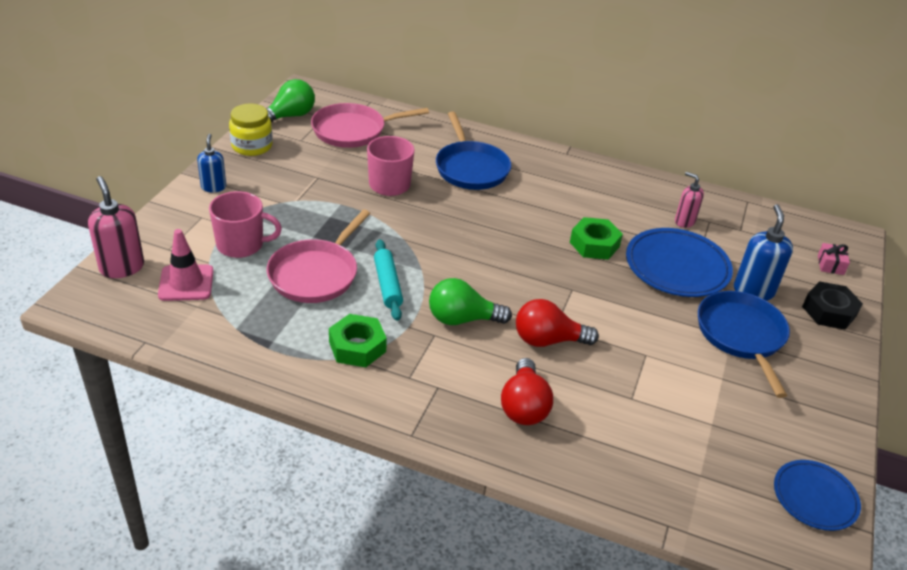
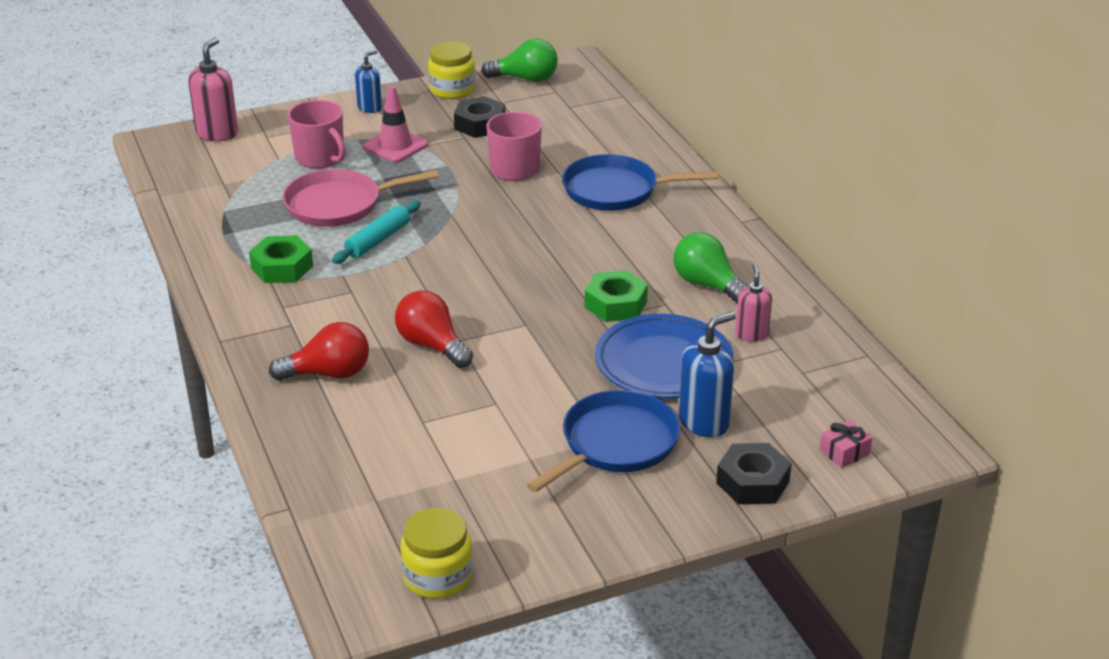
camera: 50 degrees right, 5 degrees down
(186, 283) = (240, 165): pink traffic cone -> pink traffic cone (395, 146)
(313, 163) = (480, 124): none -> black nut
(352, 131) = (561, 113): pink pan -> none
(462, 319) = (391, 293): green light bulb -> green light bulb (707, 285)
(471, 168) = (615, 190): blue pan -> blue pan turned 60 degrees clockwise
(524, 406) = (328, 374): red light bulb -> red light bulb turned 150 degrees counterclockwise
(814, 497) = (438, 577): blue plate -> yellow jar

